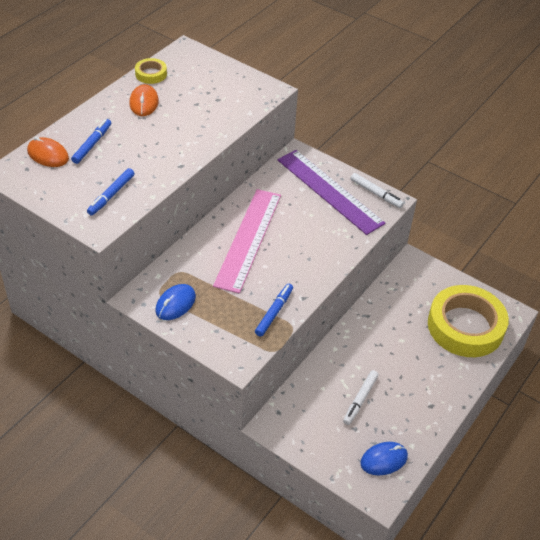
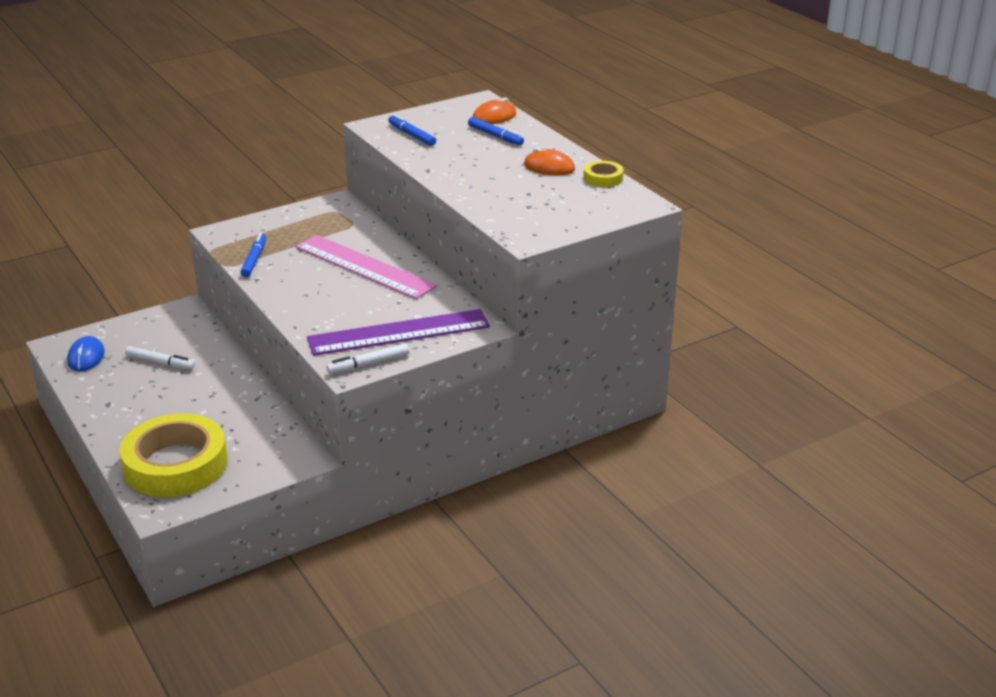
camera: 115 degrees right, 15 degrees down
(175, 304) = (313, 216): blue mouse -> none
(274, 312) = (254, 260): blue marker -> blue marker turned 135 degrees counterclockwise
(360, 400) = (160, 363): white marker -> white marker turned 150 degrees clockwise

